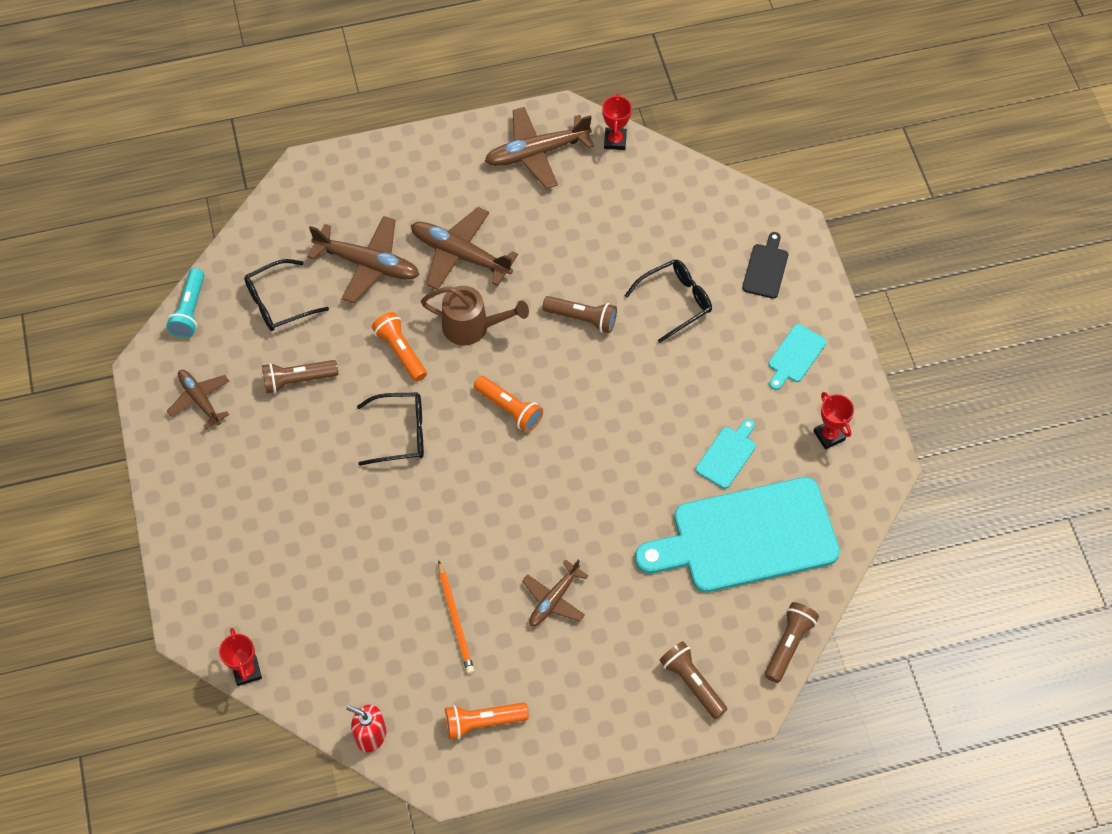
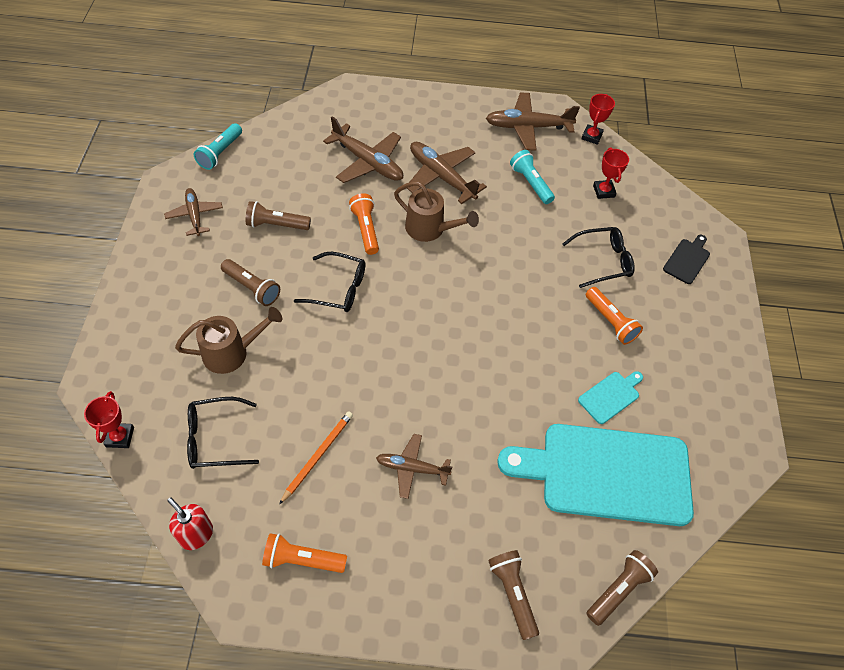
camera: 15 degrees right, 5 degrees down
(279, 302) = (288, 167): black glasses -> black glasses (215, 438)
(319, 543) = (232, 352): none -> brown watering can
(455, 619) = (318, 456): orange pencil -> orange pencil turned 150 degrees counterclockwise
(509, 409) = (435, 299): orange flashlight -> orange flashlight (610, 321)
(554, 599) = (412, 468): brown plane -> brown plane turned 45 degrees clockwise
(565, 229) = (530, 183): none -> turquoise flashlight
(582, 318) = (521, 250): brown flashlight -> brown flashlight (252, 288)
(795, 356) = (694, 334): turquoise cutting board -> none
(829, 435) = (708, 409): red trophy -> red trophy (603, 191)

